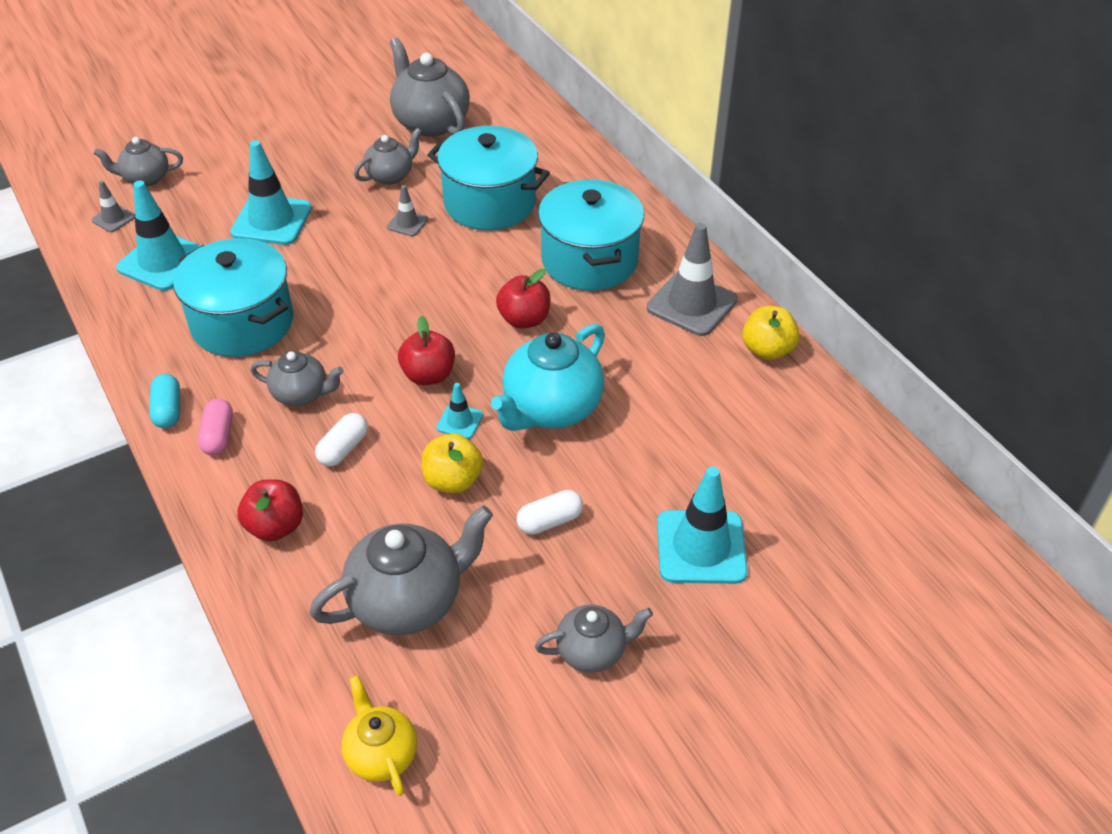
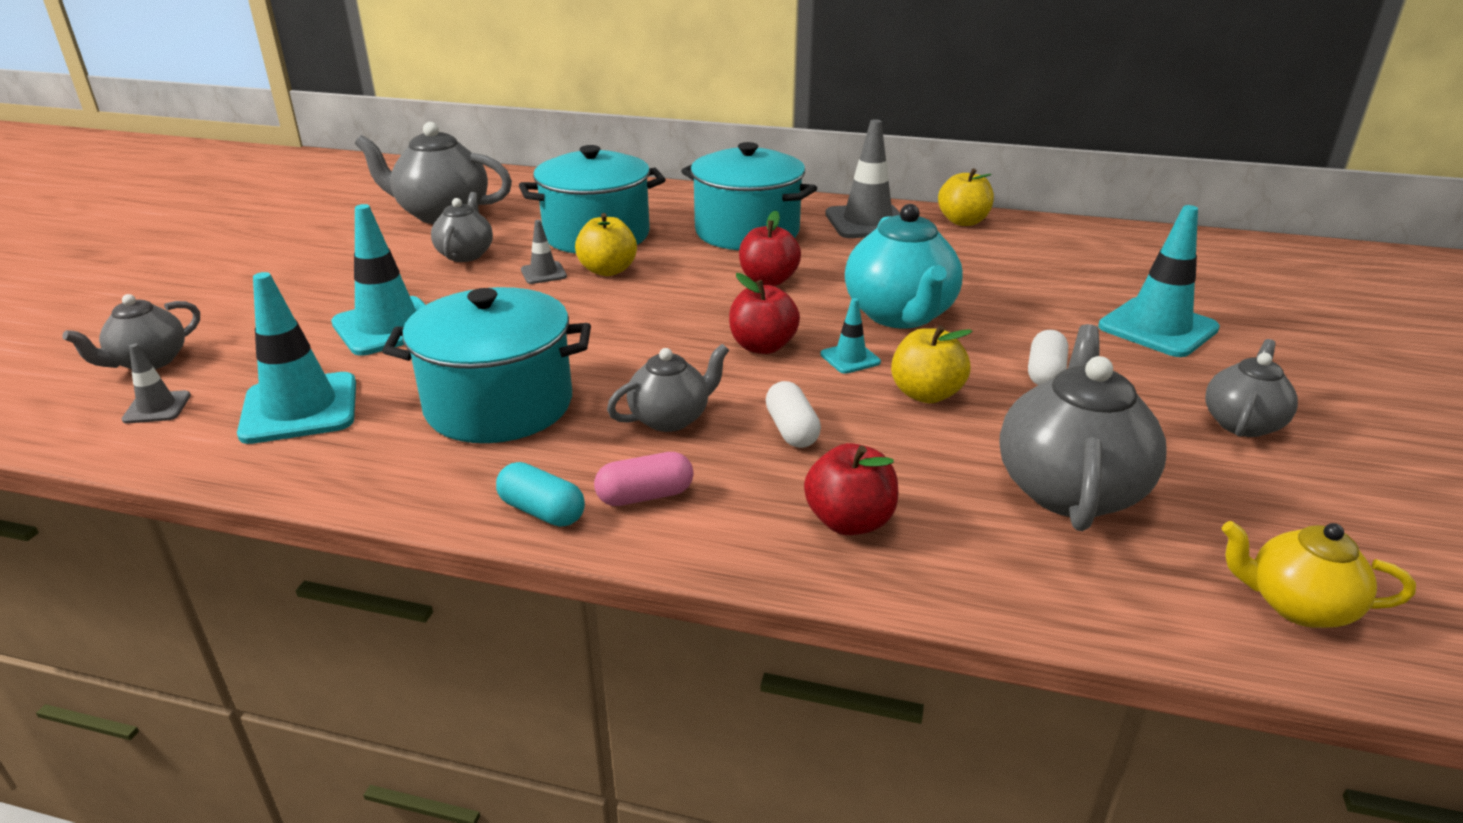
camera: 45 degrees left, 15 degrees down
(218, 436) = (645, 496): pink capsule -> pink capsule turned 60 degrees counterclockwise
(446, 244) = (608, 270): none -> yellow apple

